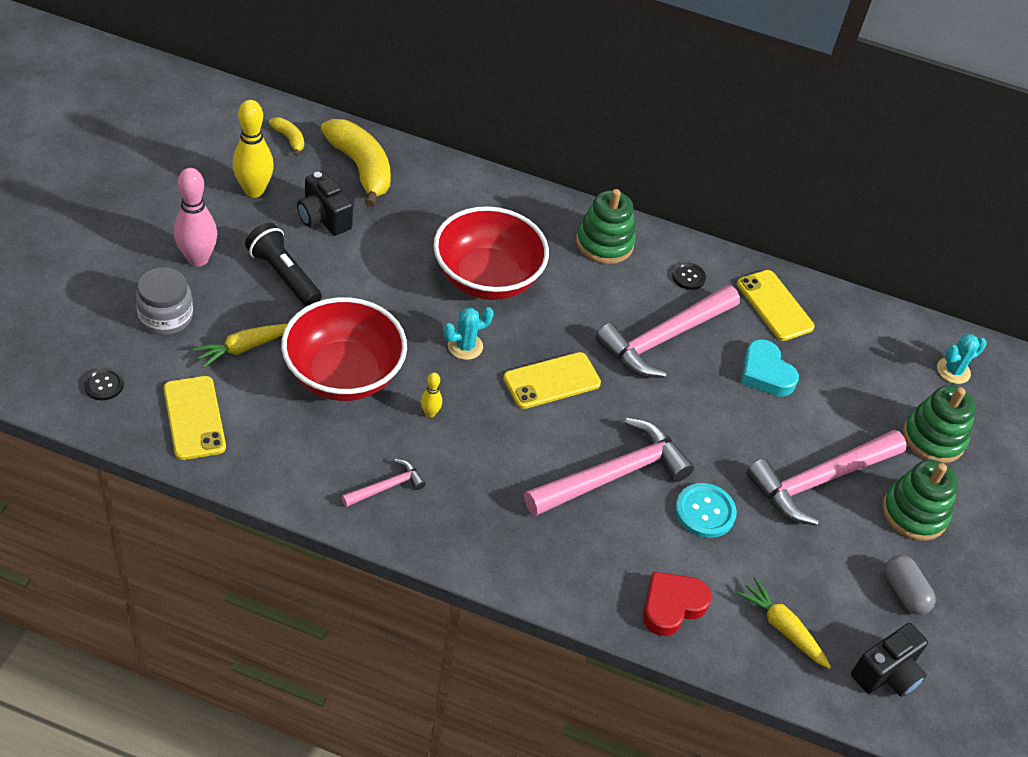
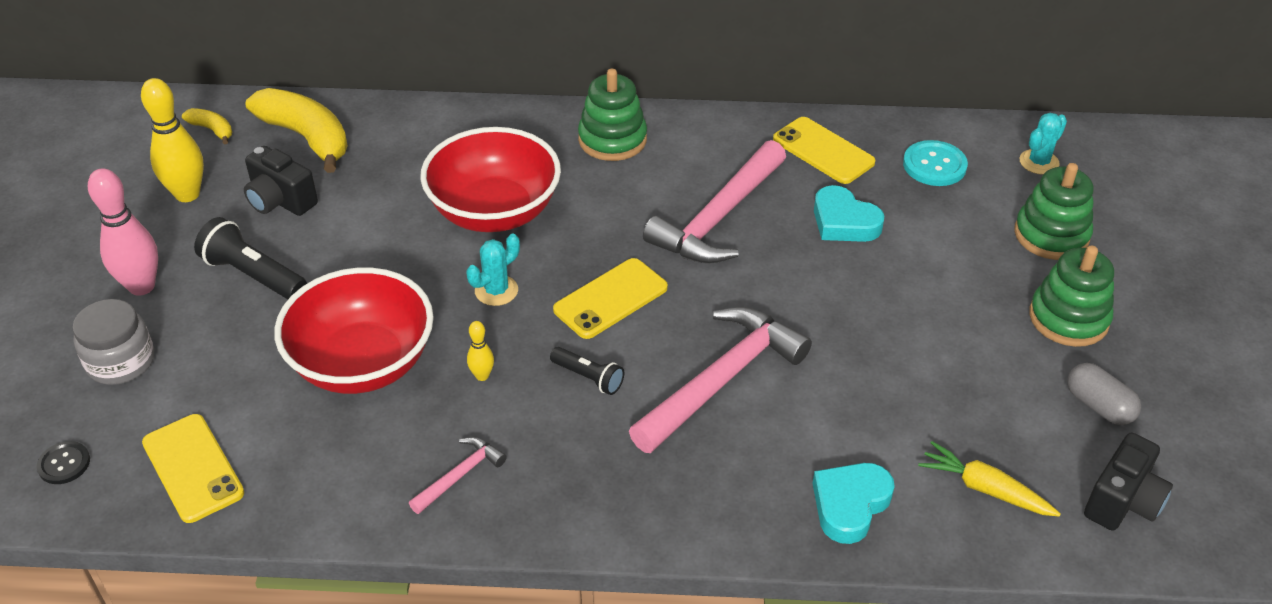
camera: 10 degrees left, 5 degrees down
(244, 348) = (230, 369): yellow carrot -> none
(510, 440) = (588, 378): none -> black flashlight
(672, 606) = (850, 505): red heart -> turquoise heart
(688, 277) = (718, 148): black button -> none
(705, 512) = (842, 388): turquoise button -> turquoise button (934, 165)
(820, 480) = (953, 315): pink hammer -> none

